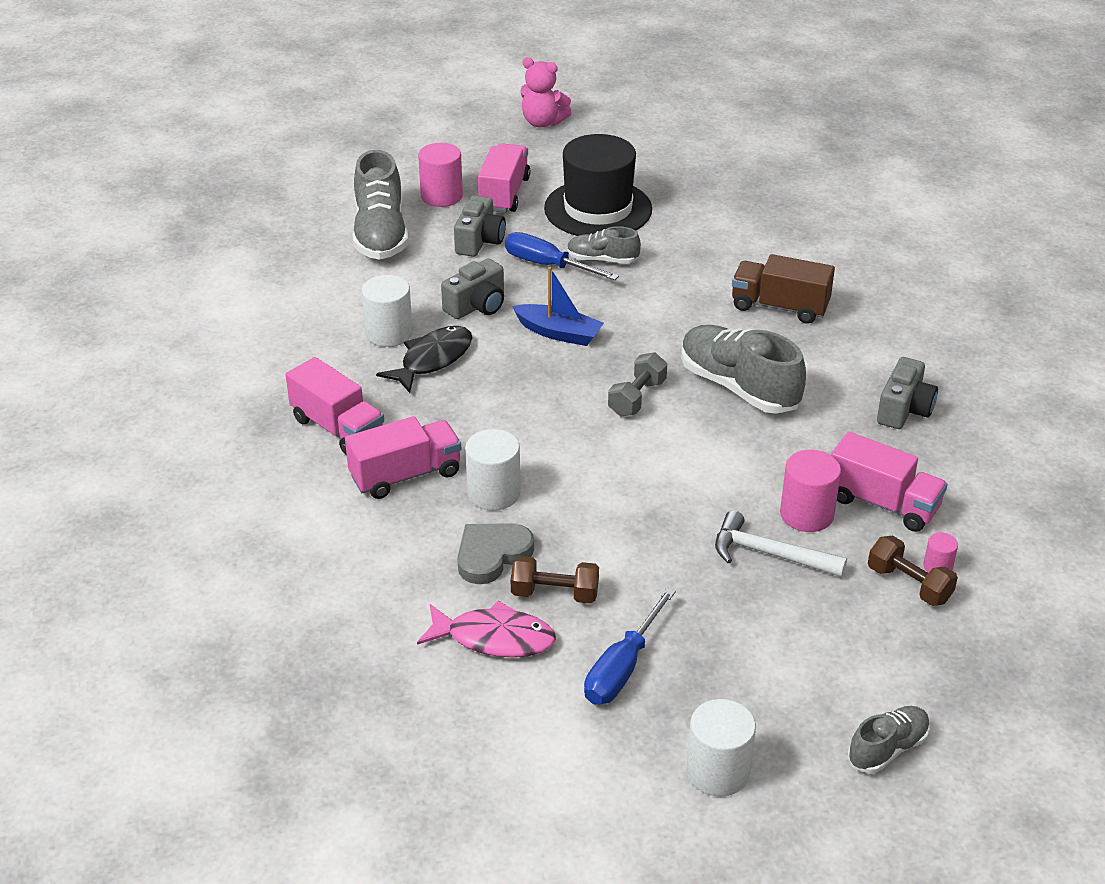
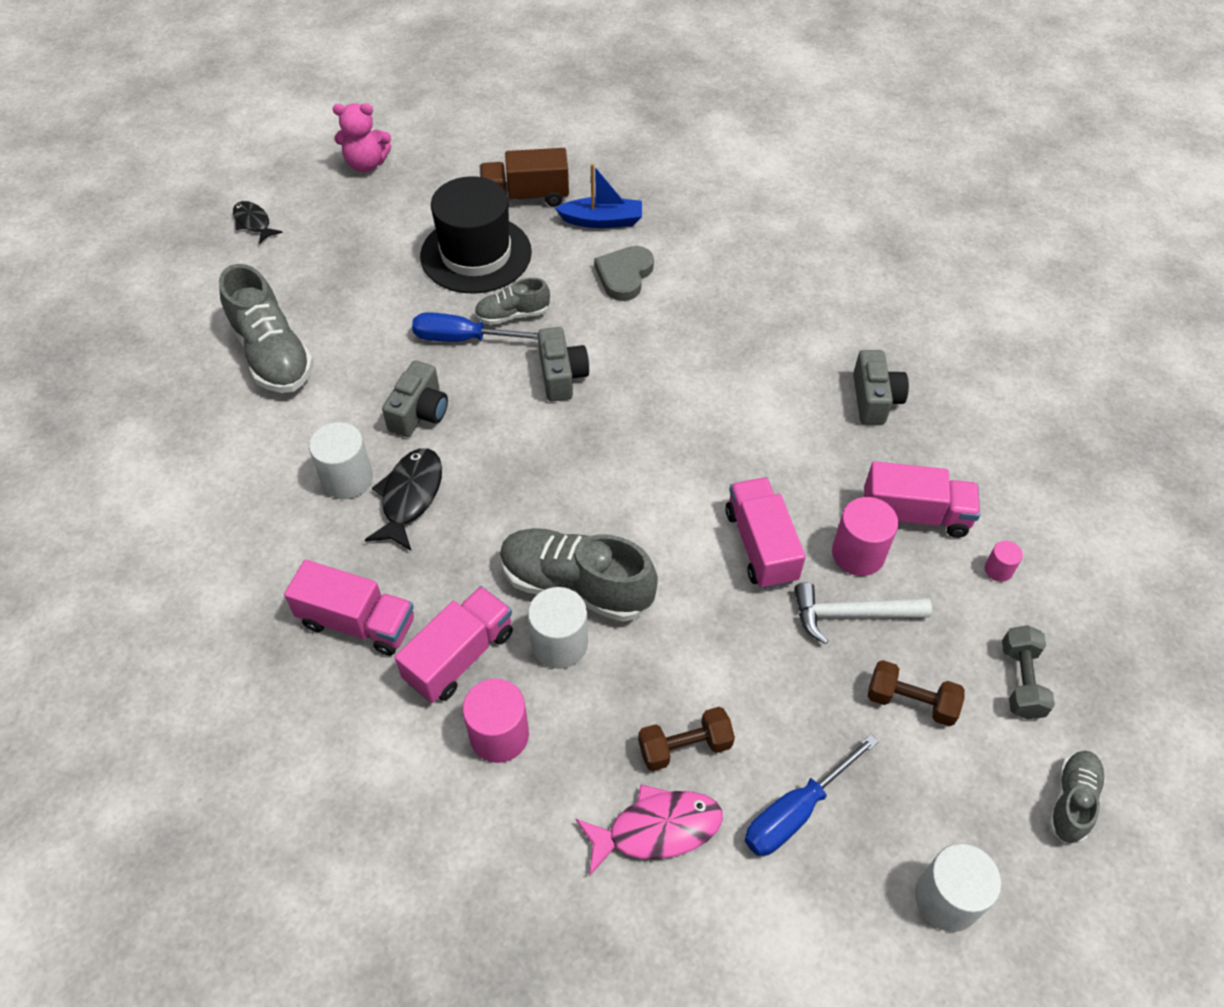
camera: 25 degrees left, 15 degrees up
(421, 141) = (253, 223): none -> black fish
(441, 196) = (311, 286): pink cylinder -> pink cylinder (499, 735)
(479, 241) = (379, 330): grey camera -> grey camera (561, 376)
(492, 555) = (599, 723): grey heart -> grey heart (624, 275)
(504, 194) = (374, 264): pink truck -> pink truck (761, 545)
(559, 333) = (518, 419): blue boat -> blue boat (602, 221)
(622, 668) = (795, 812): blue screwdriver -> blue screwdriver turned 45 degrees clockwise
(637, 398) = (634, 472): grey dumbbell -> grey dumbbell (1021, 681)
(739, 387) = (719, 426): grey shoe -> grey shoe (576, 586)
(779, 307) = (705, 317): brown truck -> brown truck (525, 196)
(909, 584) = (986, 600): brown dumbbell -> brown dumbbell (910, 701)

